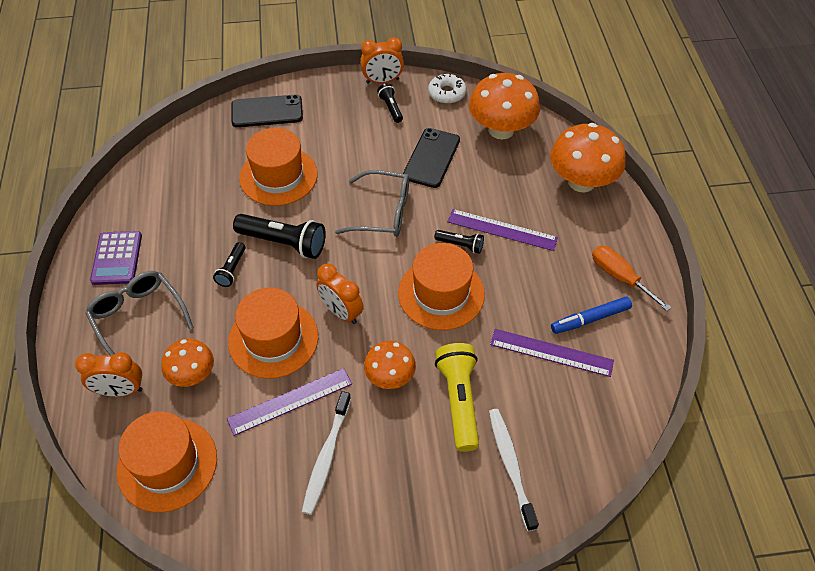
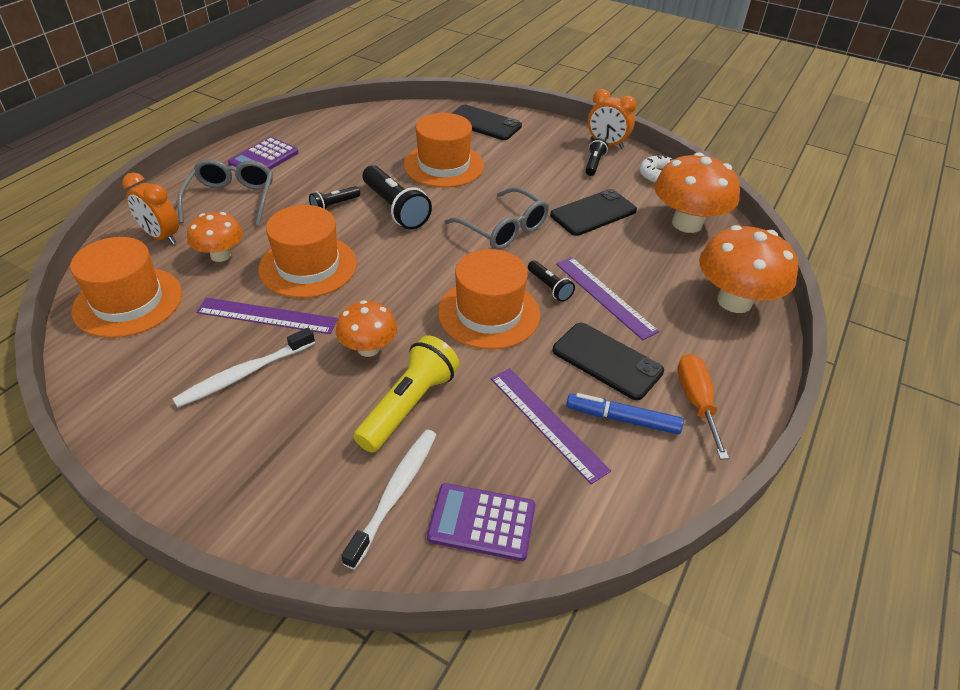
camera: 35 degrees right, 10 degrees down
(341, 312) = (384, 278): orange clock -> none
(546, 281) = (607, 361): none -> black phone
(575, 446) = (481, 522): none -> purple calculator

